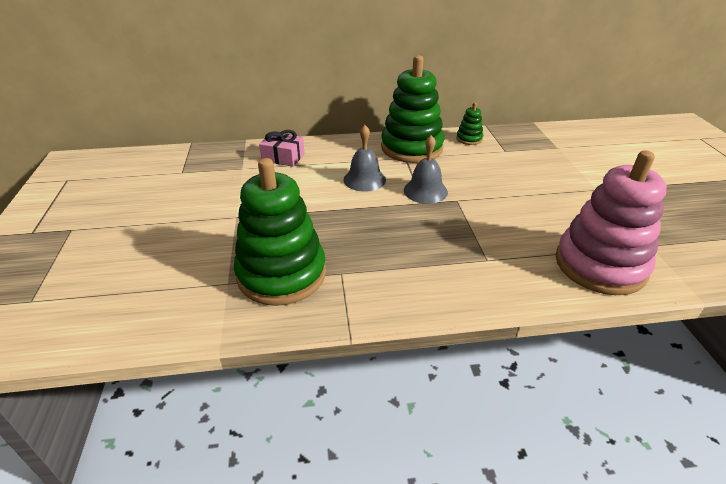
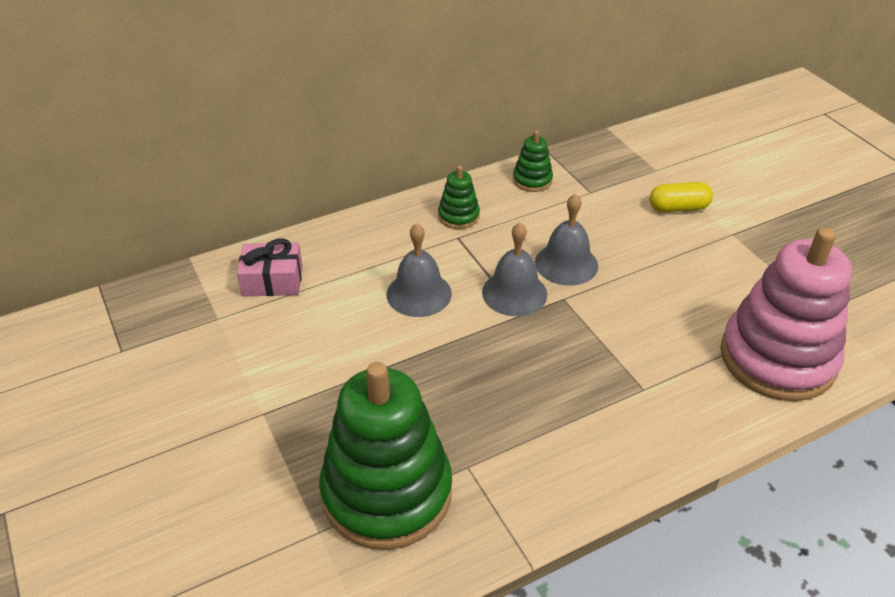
camera: 20 degrees left, 5 degrees up
(411, 148) = (458, 216): green stacking toy -> green stacking toy, size x0.43
(468, 183) = (566, 264): none -> grey bell
(563, 169) = (678, 208): none -> yellow capsule

